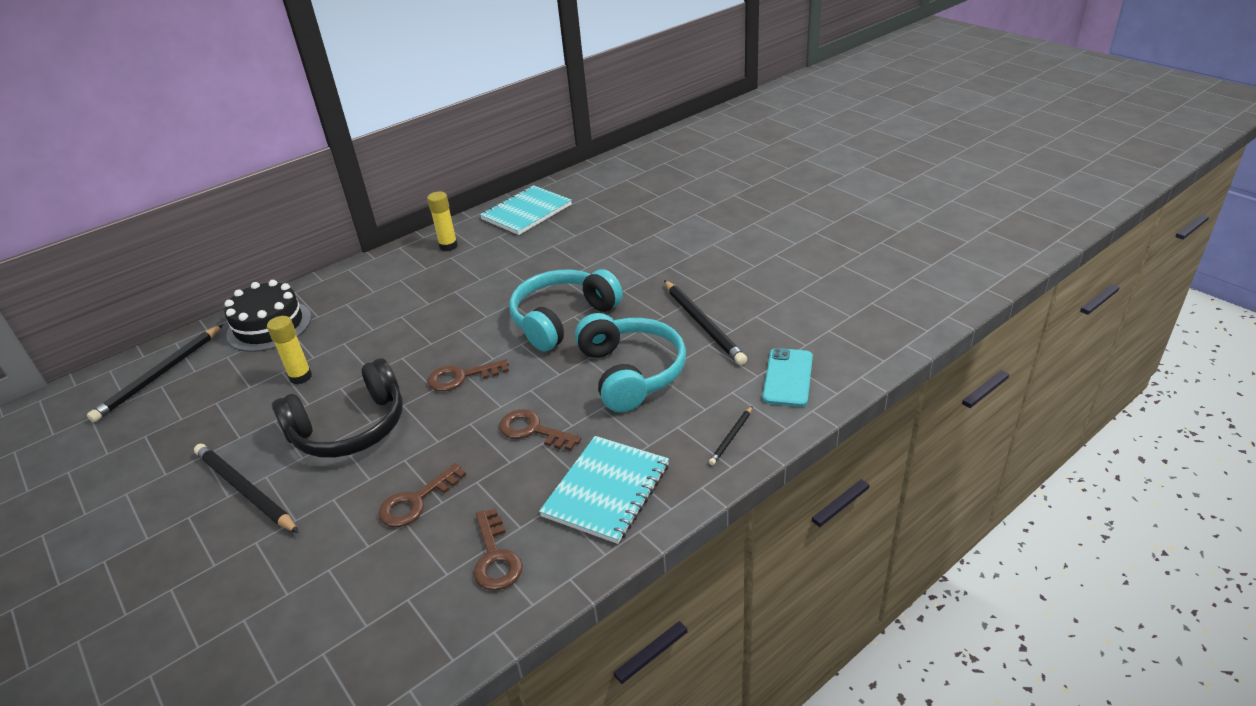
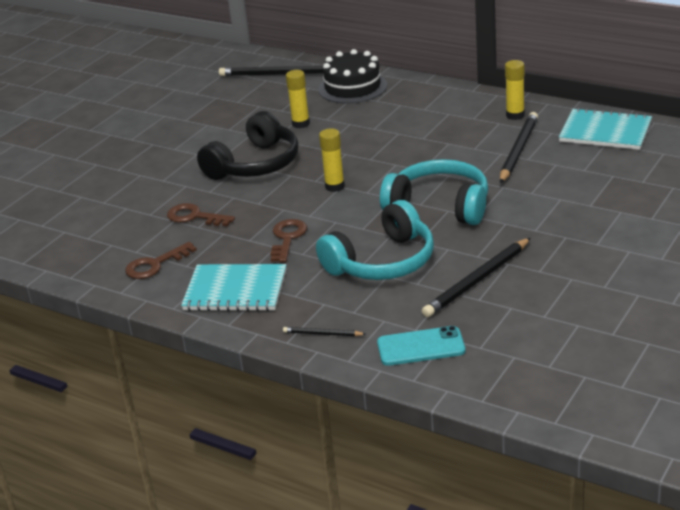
camera: 70 degrees right, 5 degrees down
(245, 490) = (181, 152): black pencil -> black pencil (518, 150)
(350, 428) = (255, 164): black headphones -> black headphones turned 90 degrees counterclockwise
(461, 377) = (334, 186): brown key -> yellow glue stick

